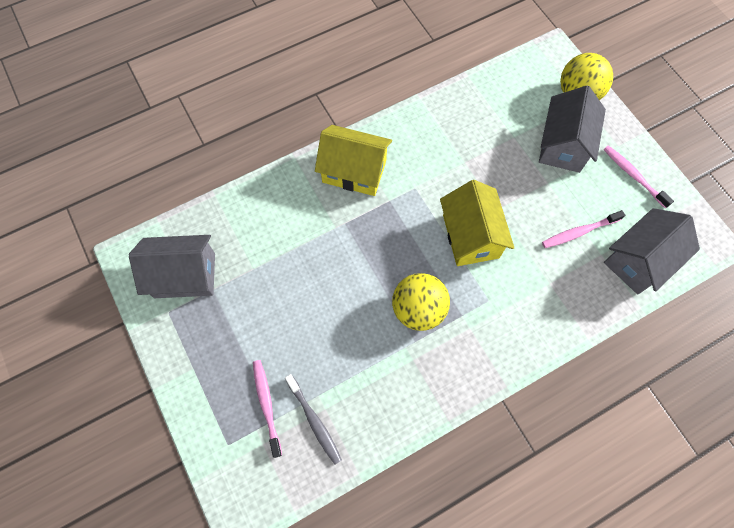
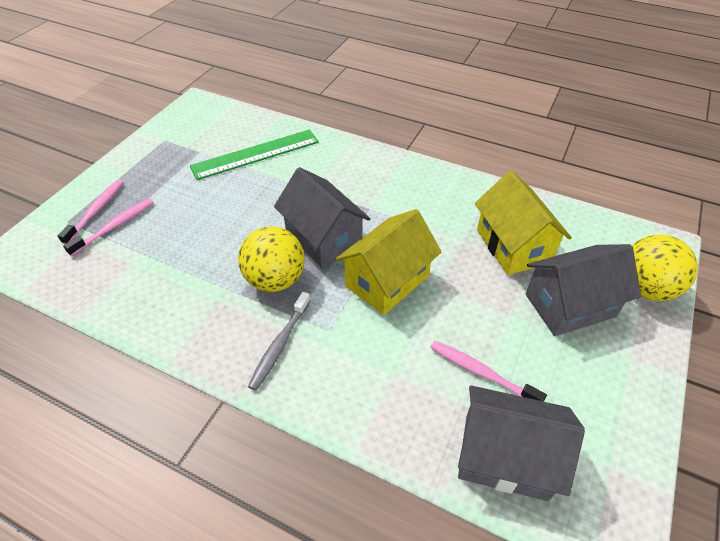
camera: 55 degrees right, 20 degrees down
(185, 275) = (201, 133): grey house -> grey house (323, 238)
(255, 245) = (255, 154): none -> green ruler
(314, 421) = (115, 262): grey toothbrush -> grey toothbrush (280, 345)
(354, 171) = (376, 174): yellow house -> yellow house (513, 246)
(633, 176) = (610, 393): pink toothbrush -> pink toothbrush (96, 211)

